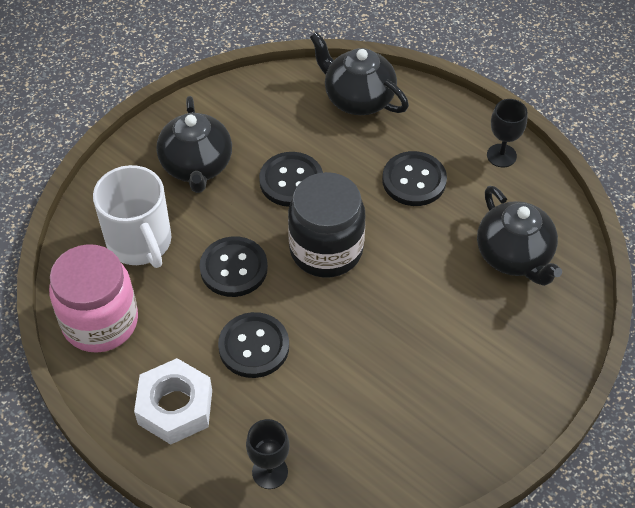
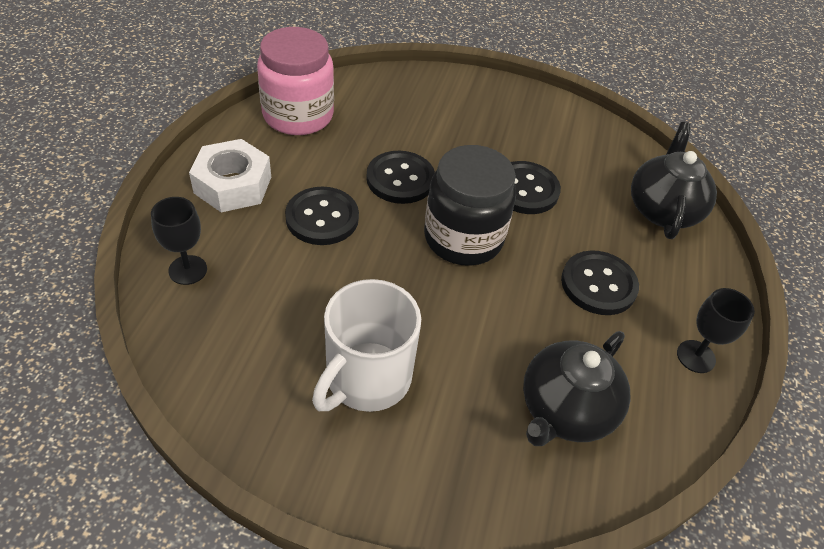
camera: 60 degrees right, 5 degrees down
(140, 242) = (390, 114): white mug -> white mug (366, 378)
(197, 166) = (494, 124): black teapot -> none

